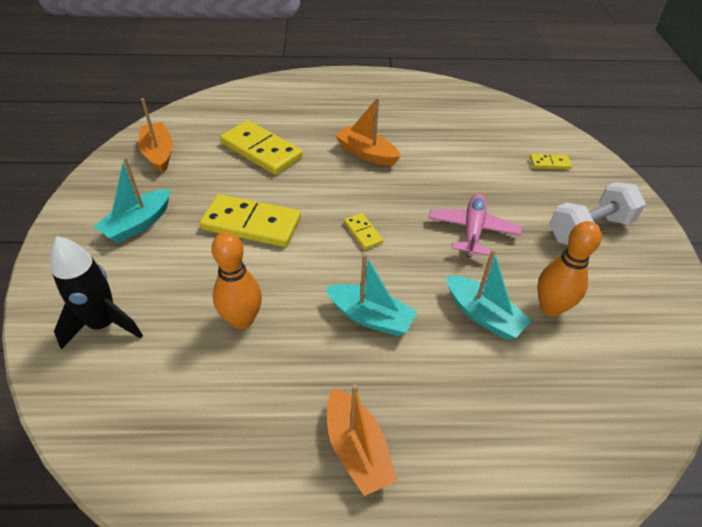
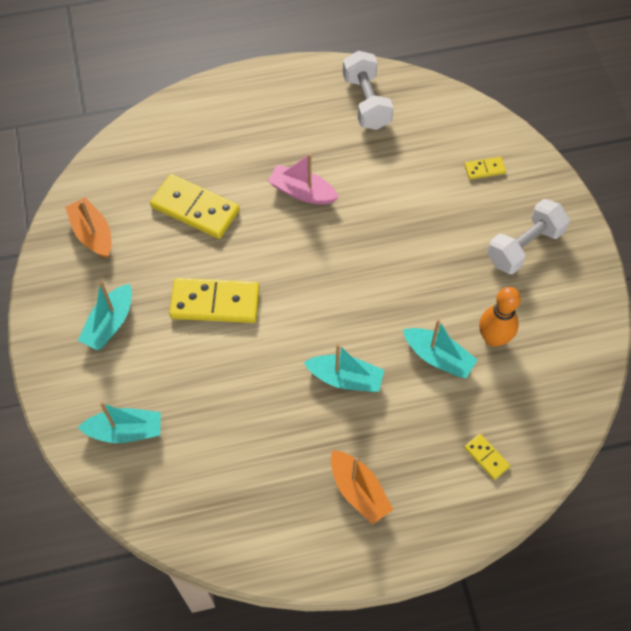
camera: 10 degrees left, 15 degrees up
(104, 324) = (126, 431): black rocket -> turquoise boat
(242, 320) = (239, 403): orange bowling pin -> none
(363, 232) = (320, 292): yellow domino -> yellow domino (486, 457)
(366, 154) = (302, 192): orange boat -> pink boat
(442, 103) = (366, 102): none -> white dumbbell
(472, 230) = (419, 269): pink plane -> none

